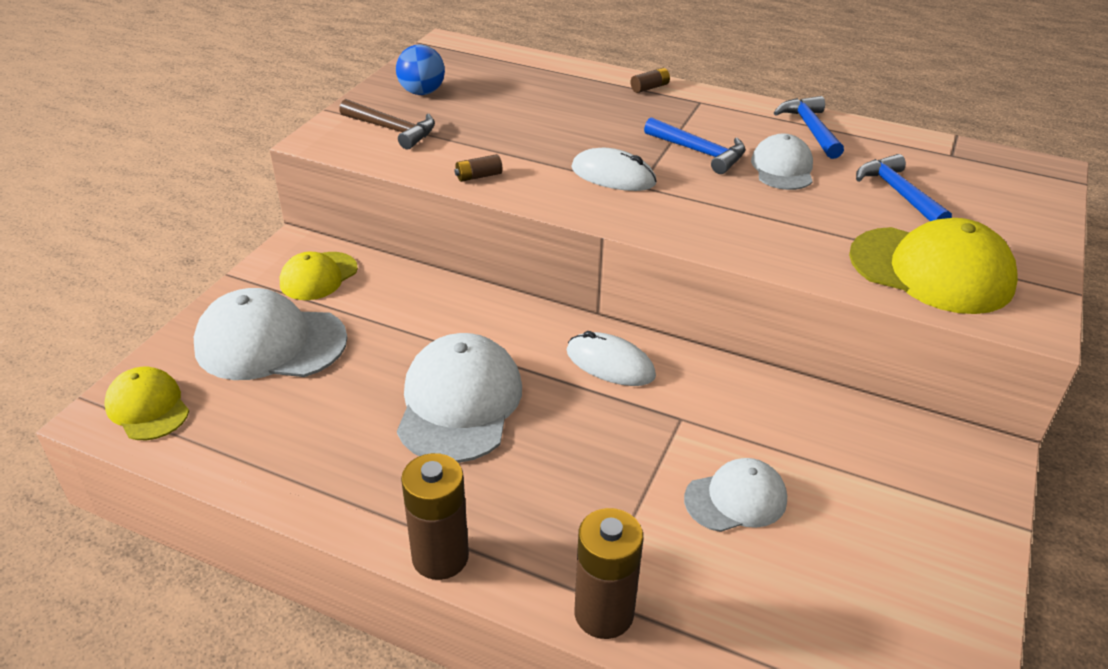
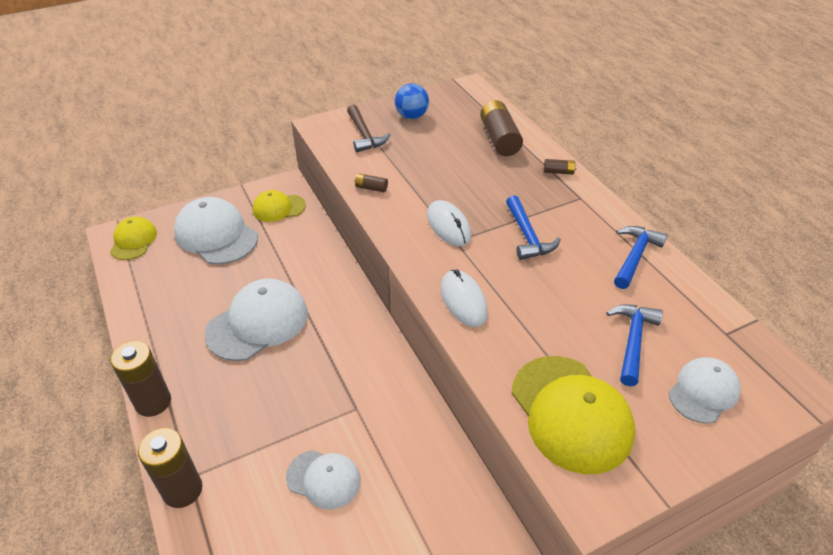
camera: 40 degrees right, 5 degrees up
(550, 80) = (499, 139): none -> brown battery
(610, 364) = (359, 348): white mouse -> white mouse (463, 300)
(782, 168) = (570, 276): white cap -> white cap (703, 392)

